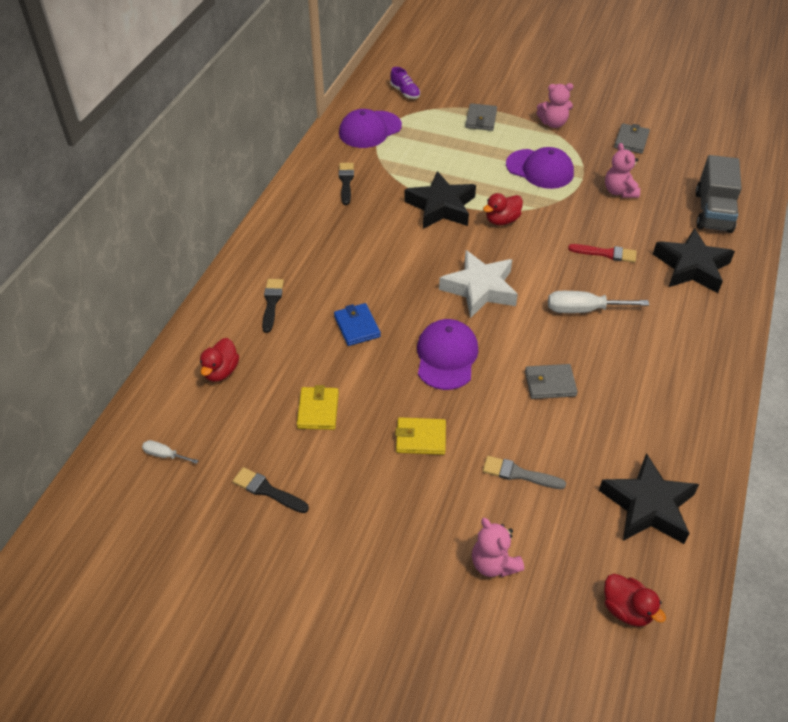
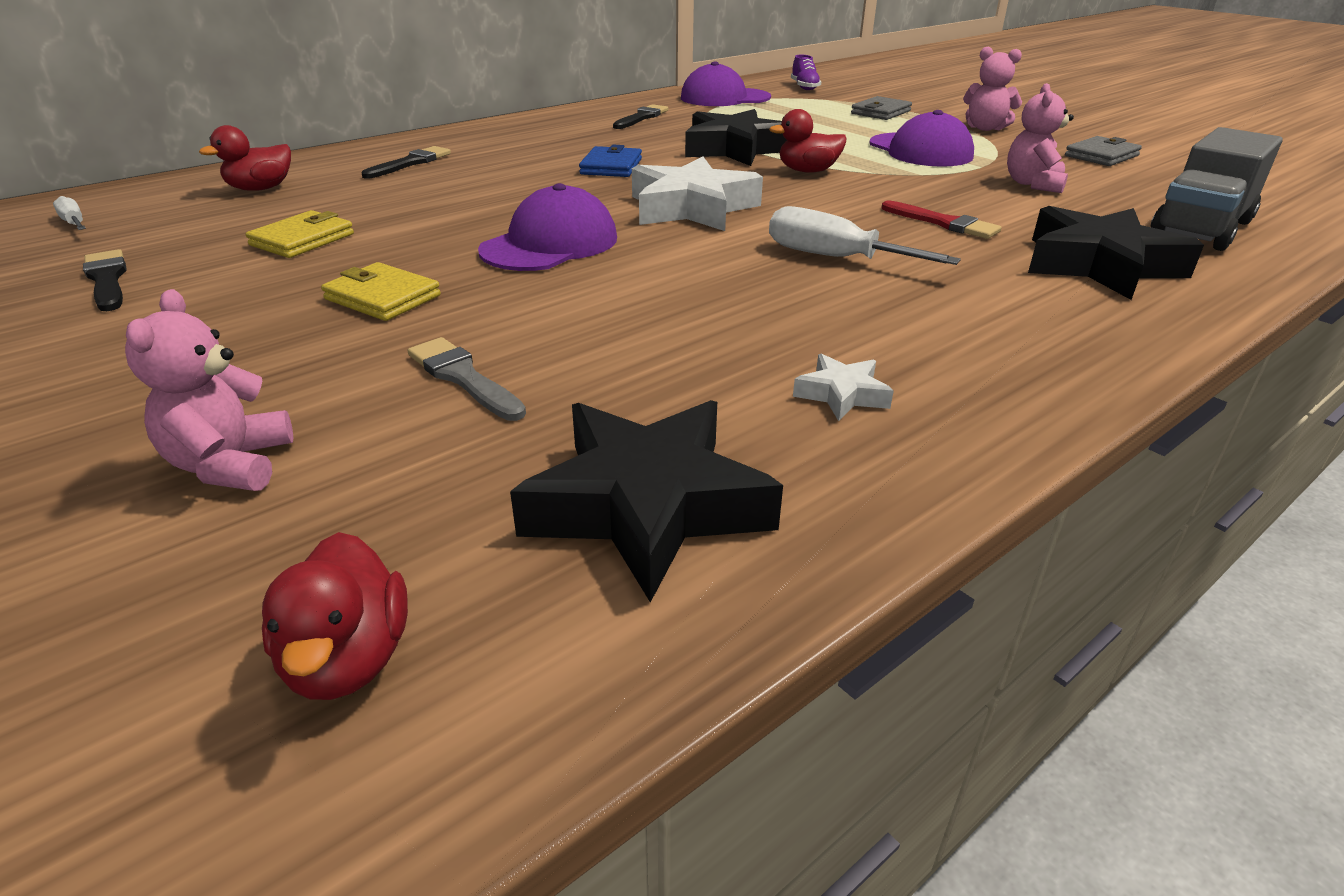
camera: 30 degrees right, 15 degrees down
(357, 326) = (475, 197): blue wallet -> blue wallet (611, 167)
(550, 384) = (671, 306): grey wallet -> none
(660, 413) = (842, 394): none -> white star

